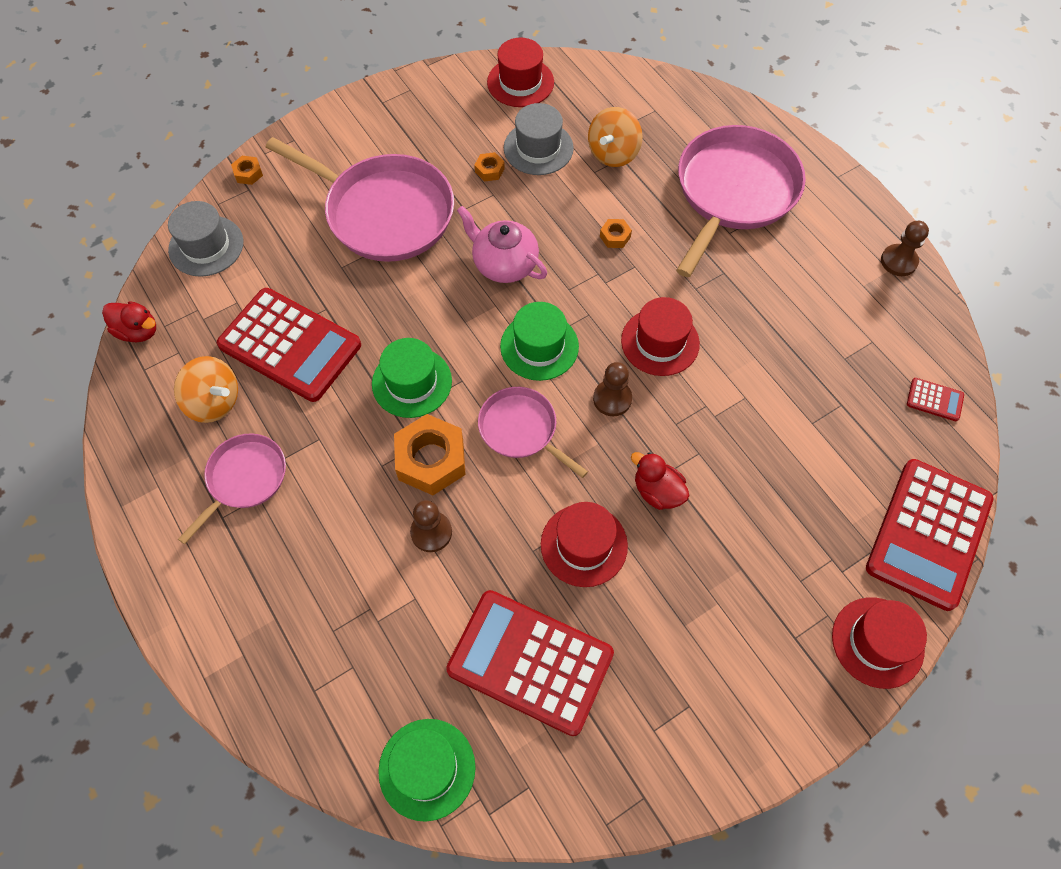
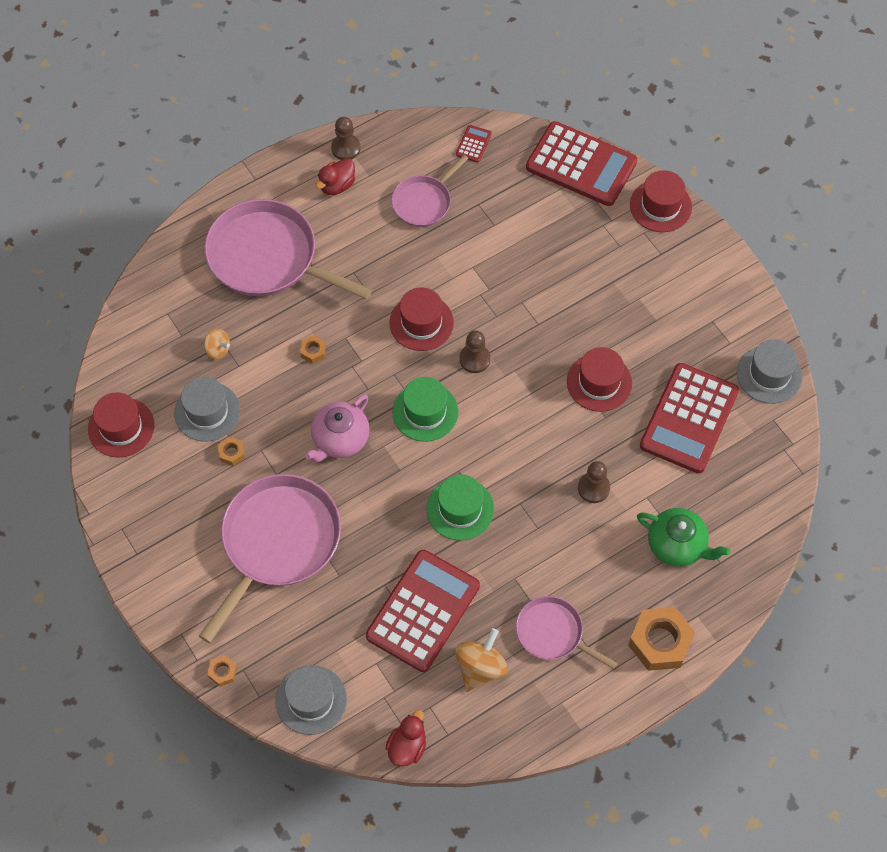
camera: 90 degrees left, 0 degrees up
(343, 634) = (677, 545): none -> green teapot
(427, 769) = (767, 483): green hat -> none
(431, 460) = (532, 491): orange nut -> orange nut (660, 642)
(521, 429) = (503, 425): pink pan -> pink pan (423, 202)
(603, 787) = (769, 374): none -> grey hat
(613, 153) = (218, 349): orange spinning top -> orange spinning top, size x0.59
(657, 491) = (554, 331): red duck -> red duck (337, 185)

